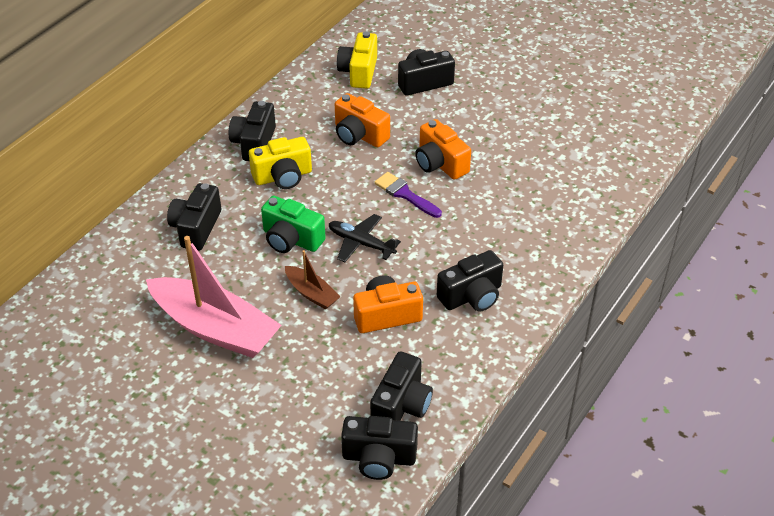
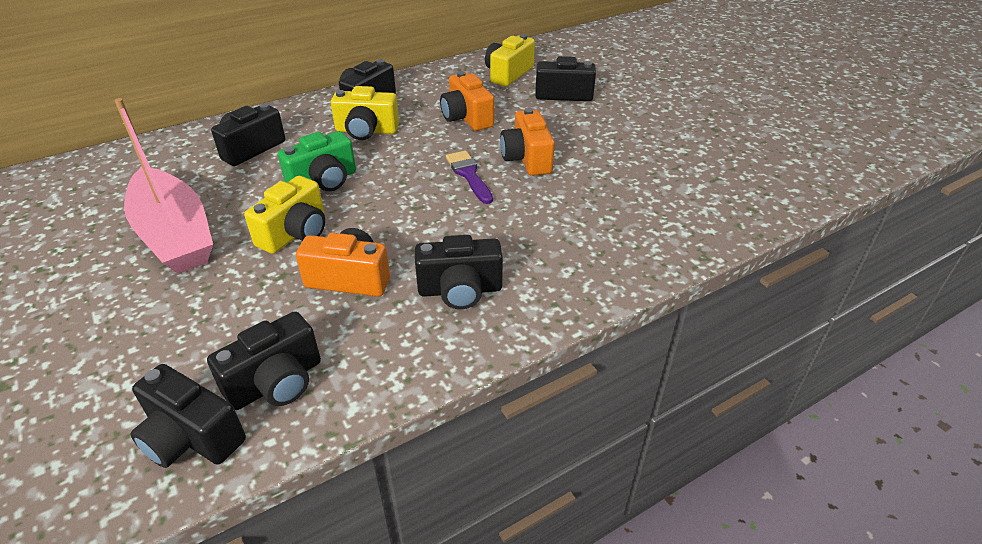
camera: 25 degrees right, 5 degrees down
(291, 239) = (323, 181): green camera -> green camera turned 90 degrees counterclockwise
(311, 293) = (295, 233): brown boat -> yellow camera
(361, 243) = (386, 204): black plane -> none

